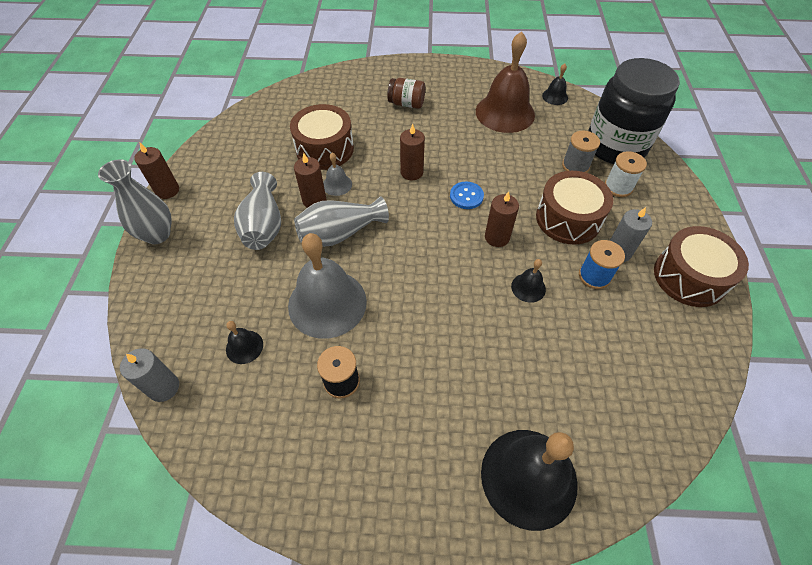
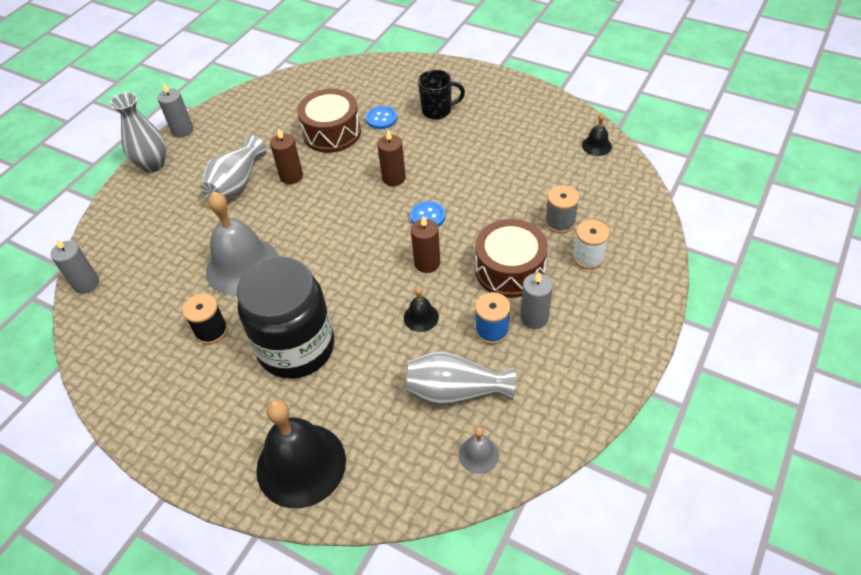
camera: 30 degrees right, 5 degrees down
(167, 190) = (182, 130): brown candle -> grey candle
(244, 347) = (159, 276): black bell -> none
(337, 184) = (320, 168): grey bell -> grey bell (478, 454)
(340, 233) = (293, 212): grey vase -> grey vase (455, 391)
(362, 124) = (381, 118): none -> blue button
(406, 104) = (437, 111): brown jar -> black mug
(505, 112) = (529, 147): brown bell -> none
(615, 146) = (620, 216): black jar -> black jar (296, 348)
(689, 277) = (588, 367): brown drum -> none

